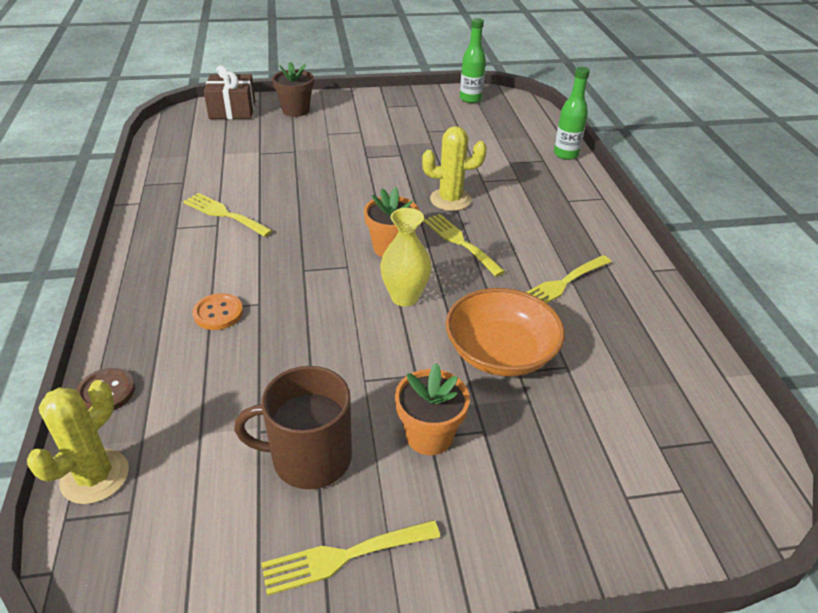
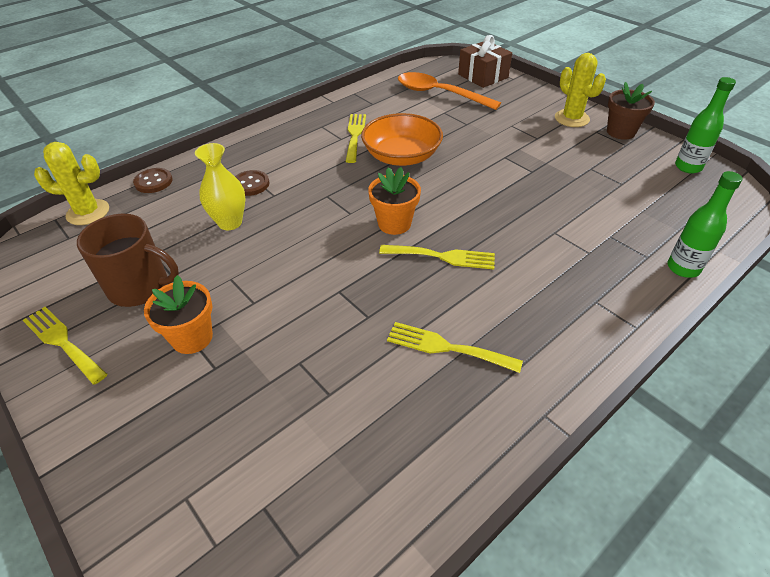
camera: 60 degrees right, 5 degrees up
(218, 313) = (250, 184): orange button -> brown button
(226, 142) = (439, 94): none -> orange spoon
(295, 110) = (522, 98): brown flower pot -> brown flower pot (620, 132)
(309, 458) = (140, 287): brown mug -> brown mug turned 135 degrees clockwise
(405, 297) = (339, 257): yellow vase -> yellow vase (230, 222)
(450, 200) = (499, 226): yellow cactus -> yellow cactus (571, 118)
(460, 242) = (443, 257): yellow fork -> yellow fork turned 75 degrees clockwise
(500, 352) = (314, 341): orange bowl -> orange bowl (401, 156)

